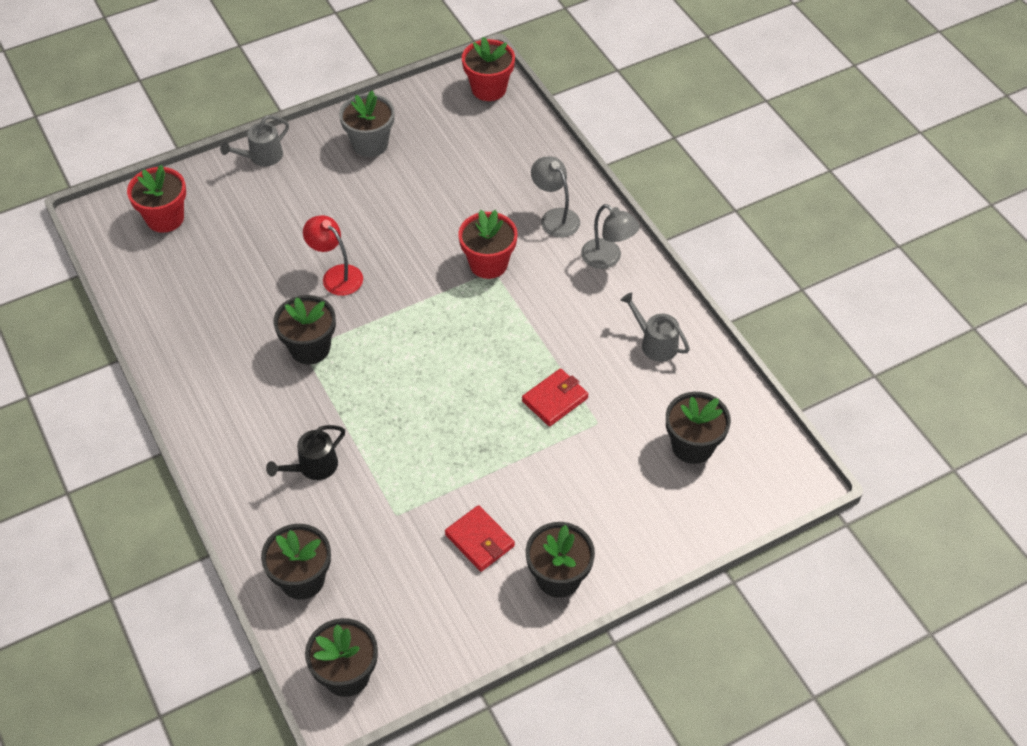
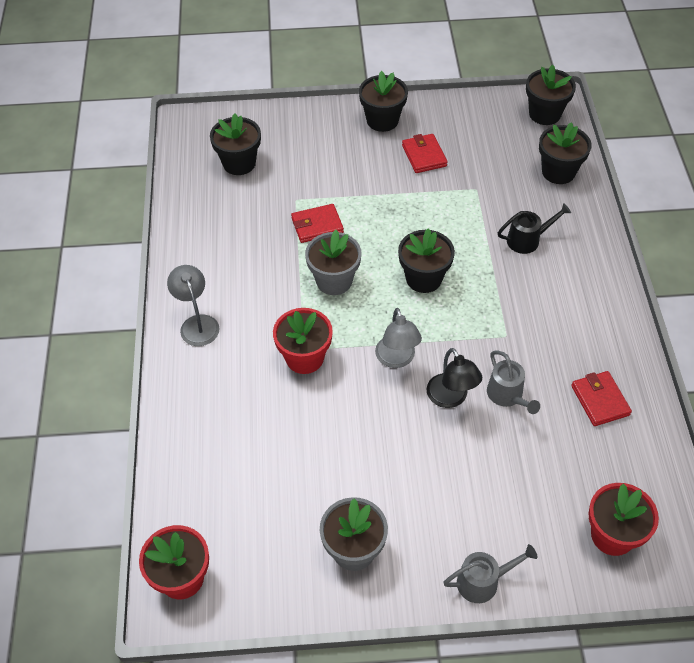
camera: 155 degrees left, 0 degrees up
(195, 320) = (600, 400): none -> red wallet
(310, 348) = (499, 335): black flower pot -> black flower pot (424, 278)
(336, 275) = (451, 398): red lamp -> black lamp
(502, 345) = (334, 281): none -> grey flower pot
(555, 217) = (215, 382): grey lamp -> grey lamp (397, 359)
(655, 343) = (211, 240): grey watering can -> grey watering can (507, 396)

